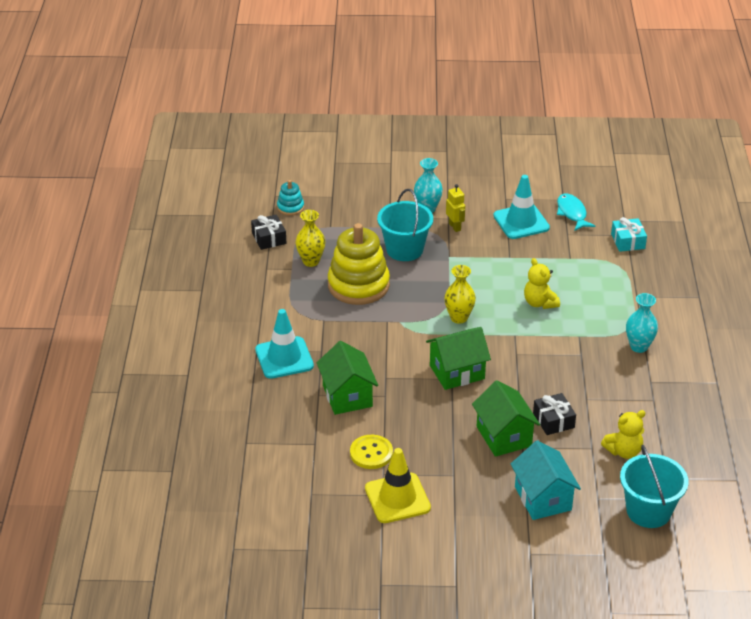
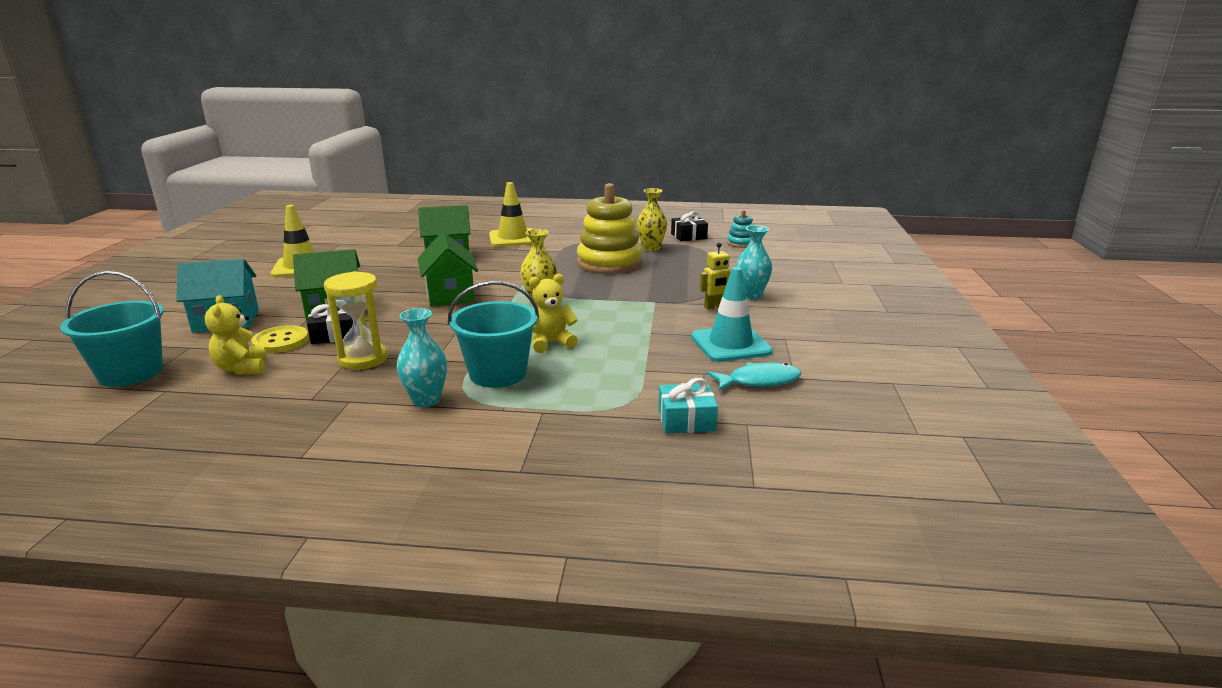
camera: 95 degrees right, 15 degrees down
(284, 358) = (513, 238): turquoise traffic cone -> yellow traffic cone
(371, 453) = (366, 261): yellow button -> yellow button (281, 341)
(404, 249) = (669, 282): turquoise bucket -> turquoise bucket (498, 374)
(591, 391) = (363, 359): none -> yellow hourglass

